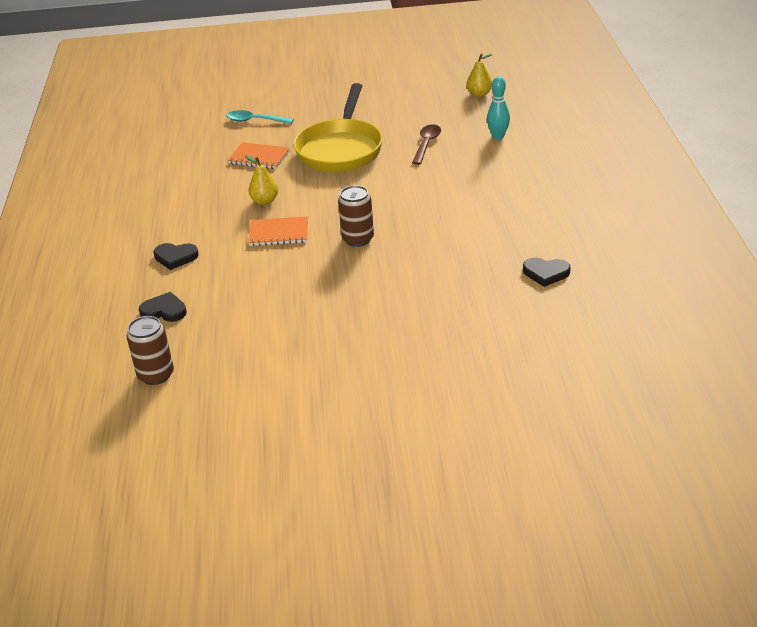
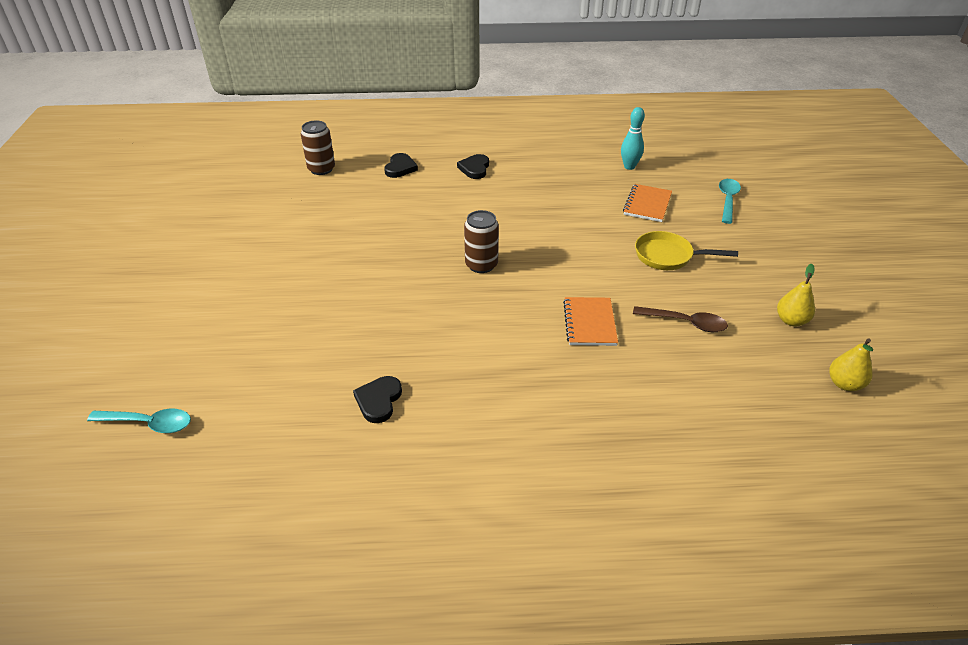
camera: 90 degrees right, 5 degrees up
(264, 201) = (561, 209): yellow pear -> yellow pear (791, 320)
(279, 233) = (502, 218): orange notebook -> orange notebook (589, 323)
(340, 149) = (668, 256): yellow pan -> yellow pan, size x0.56
(498, 136) = (714, 392): turquoise bowling pin -> turquoise bowling pin (629, 166)
(610, 396) = (149, 423): none -> turquoise spoon

